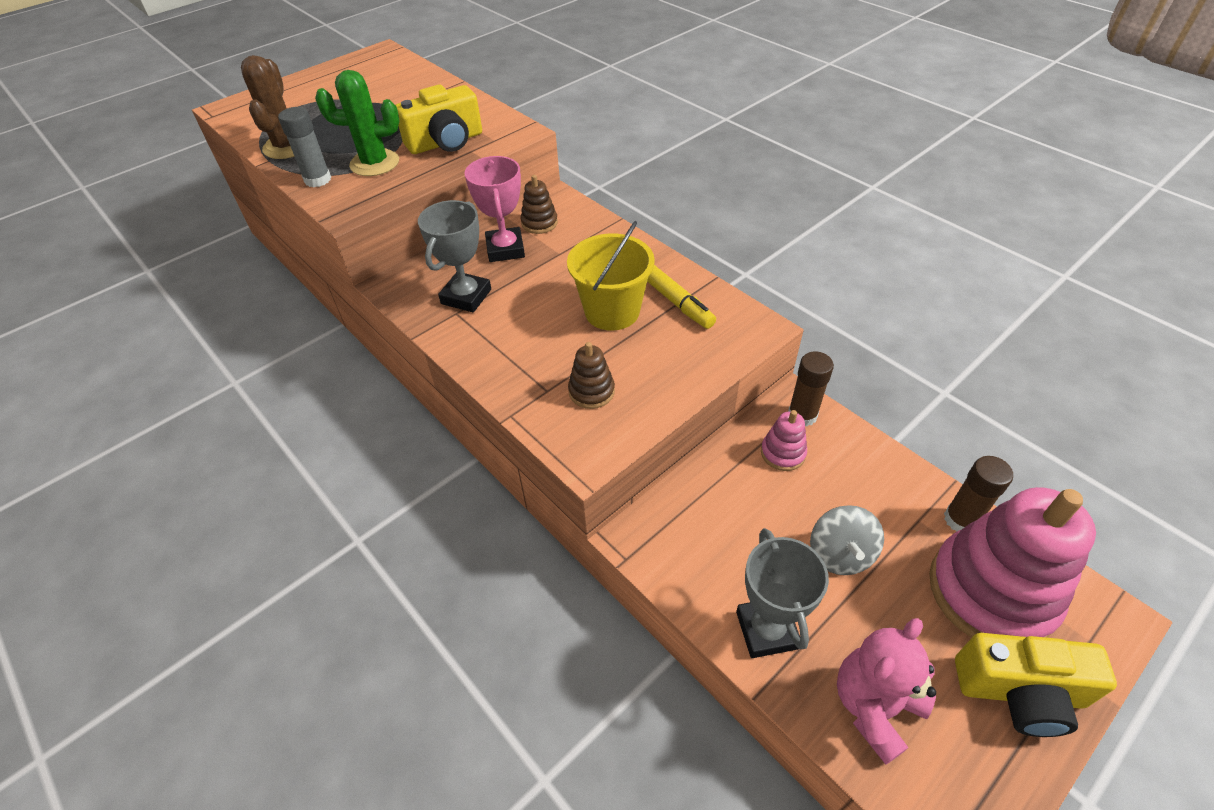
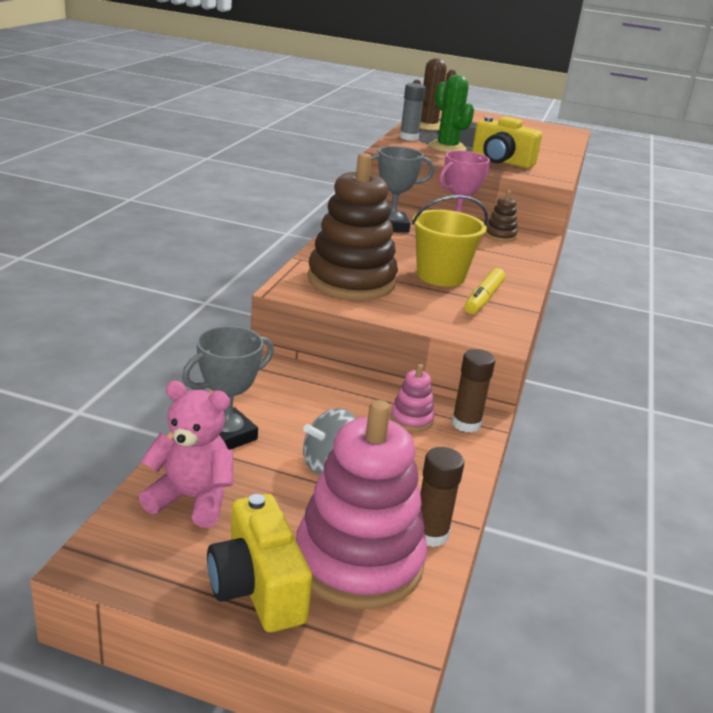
camera: 55 degrees right, 20 degrees down
(591, 391) = (351, 281): brown stacking toy -> brown stacking toy, size x2.32

